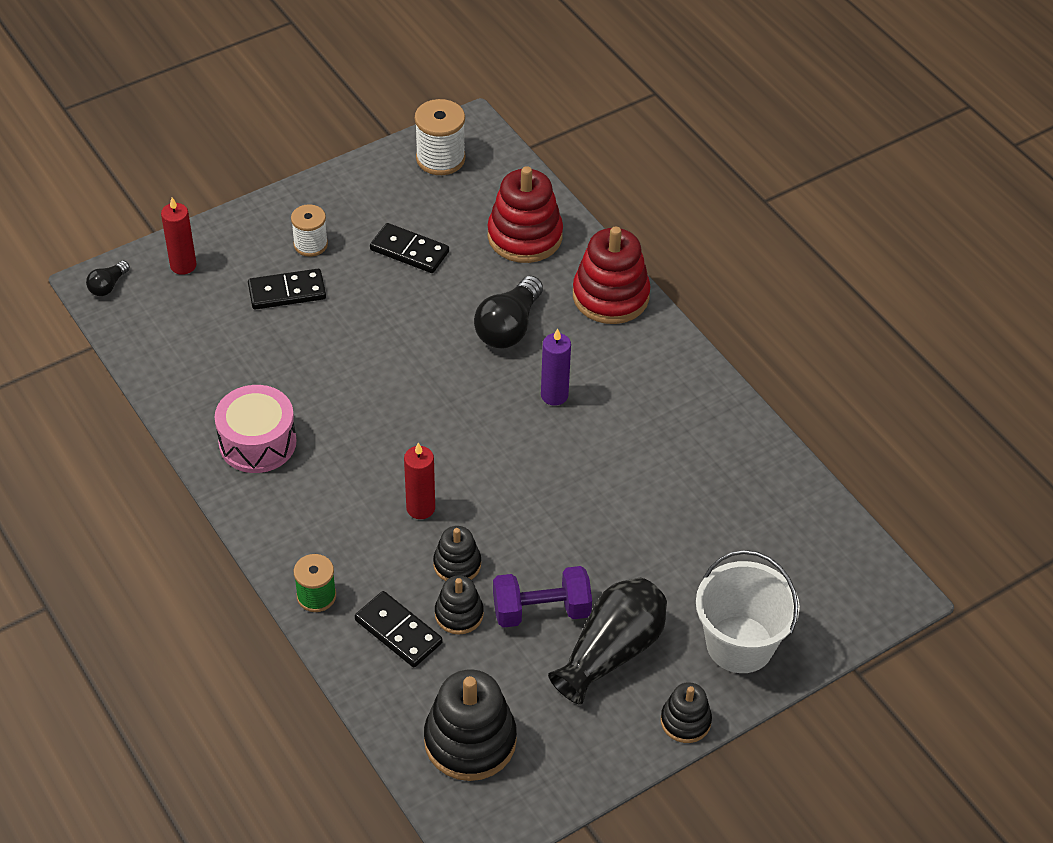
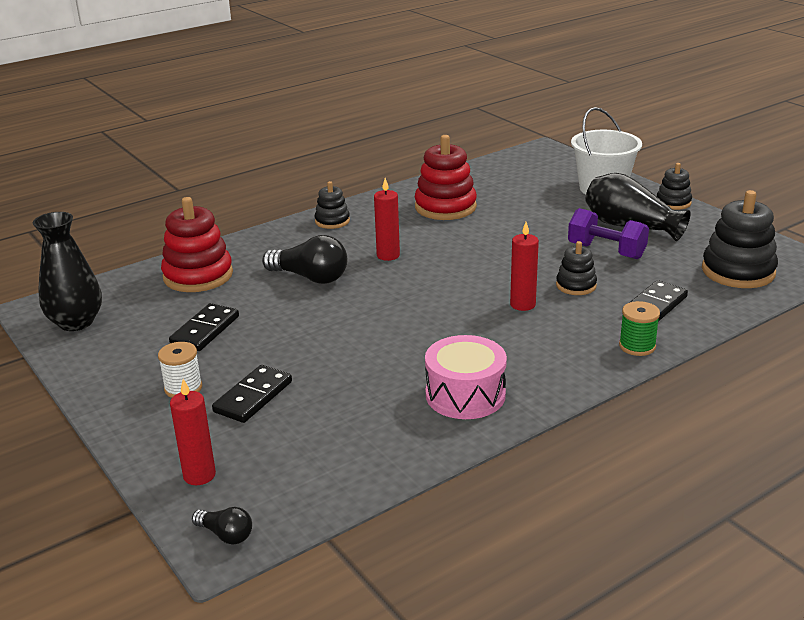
camera: 90 degrees left, 20 degrees down
(287, 292) = (253, 397): black domino -> black domino turned 45 degrees clockwise
(440, 159) = (76, 322): white spool -> black vase
(459, 614) = (625, 282): black stacking toy -> black stacking toy (332, 221)
(541, 611) = (606, 251): purple dumbbell -> purple dumbbell turned 45 degrees counterclockwise
(554, 395) = (388, 255): purple candle -> red candle
(610, 296) = (277, 238): red stacking toy -> red stacking toy (445, 207)

